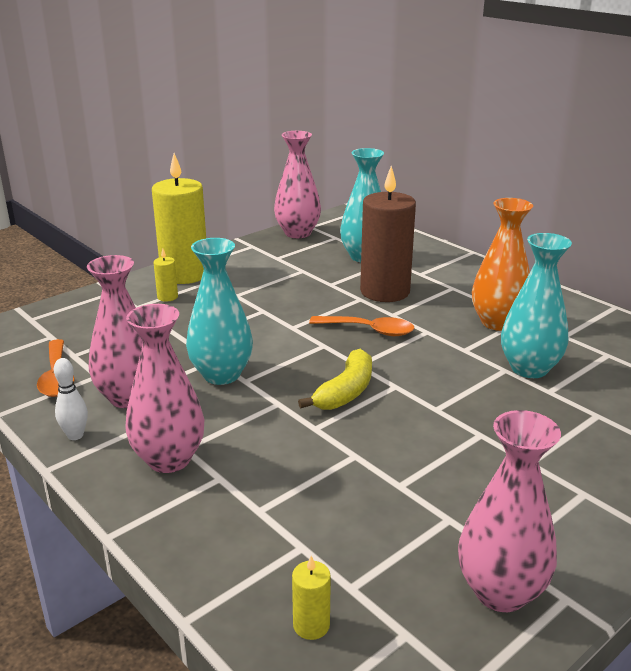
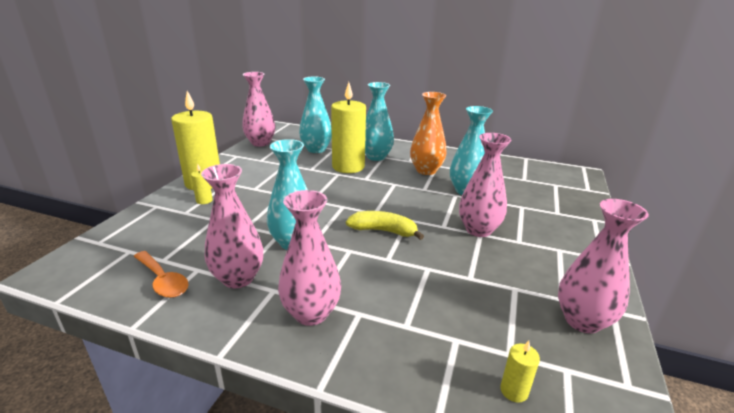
camera: 30 degrees left, 0 degrees up
(75, 435) = (220, 321): white bowling pin -> none
(345, 392) = (383, 231): yellow banana -> yellow banana turned 75 degrees counterclockwise
(369, 330) = (361, 191): orange spoon -> none
(385, 291) = (348, 167): brown candle -> yellow candle
(440, 285) = (376, 157): none -> turquoise vase
(483, 428) = (478, 230): none -> pink vase

